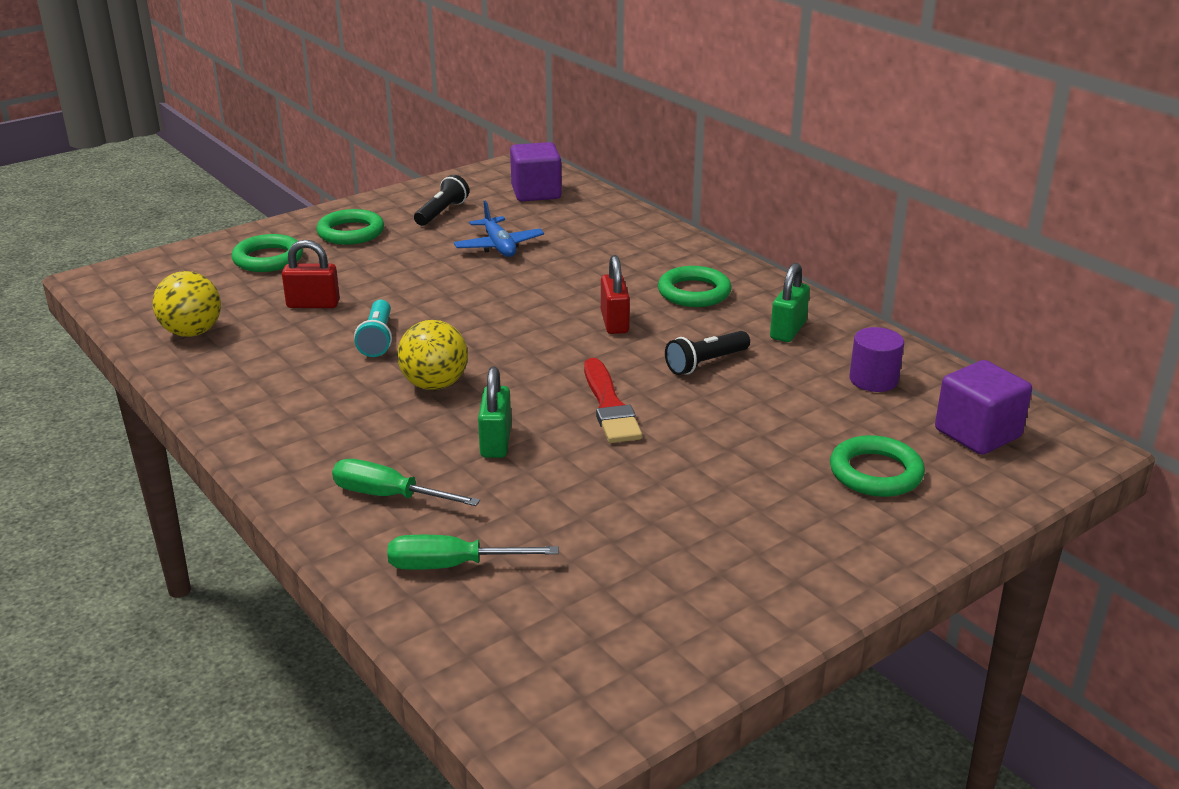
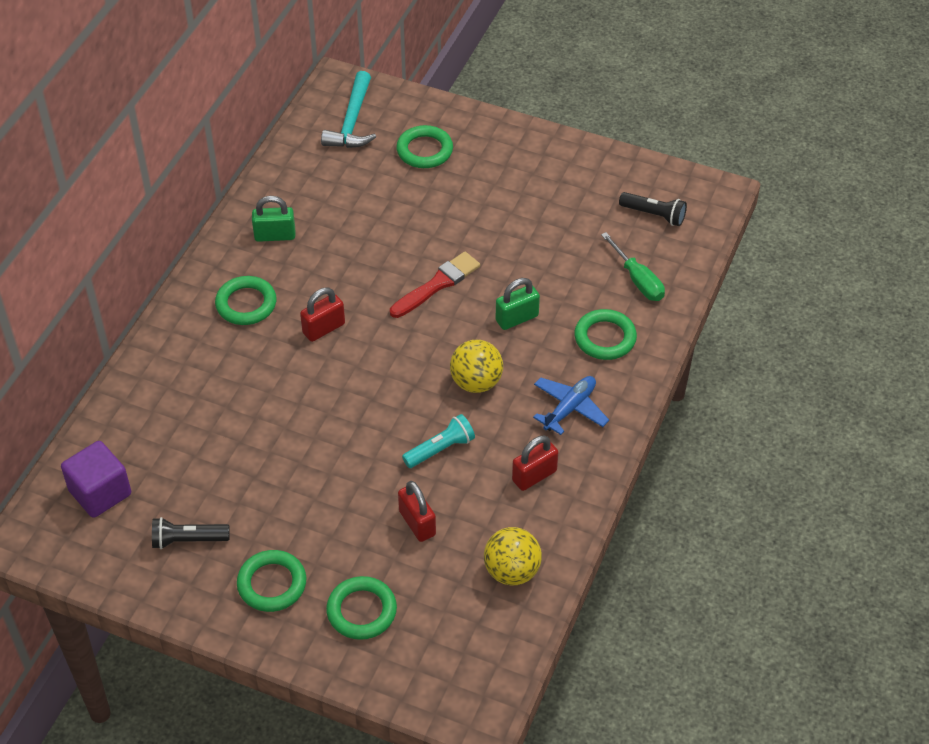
camera: 120 degrees left, 20 degrees up
(272, 379) = (534, 476): none -> red padlock
(388, 496) = (605, 338): green screwdriver -> green ring
(499, 246) = (236, 460): blue plane -> blue plane (570, 408)
(705, 363) = (350, 260): black flashlight -> black flashlight (654, 215)
(873, 380) = (317, 178): purple cylinder -> none
(977, 433) = (352, 121): purple cube -> turquoise hammer

